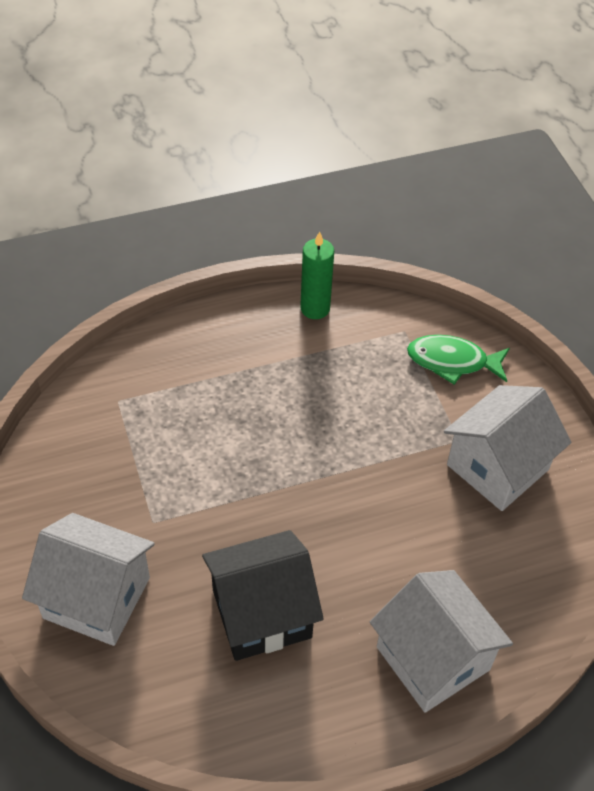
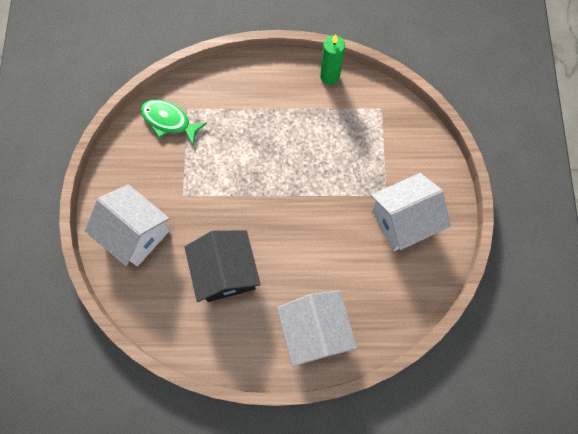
camera: 20 degrees right, 20 degrees up
(261, 613) = (226, 272): black house -> black house turned 75 degrees clockwise
(452, 361) = (403, 139): green fish -> green fish (169, 121)

